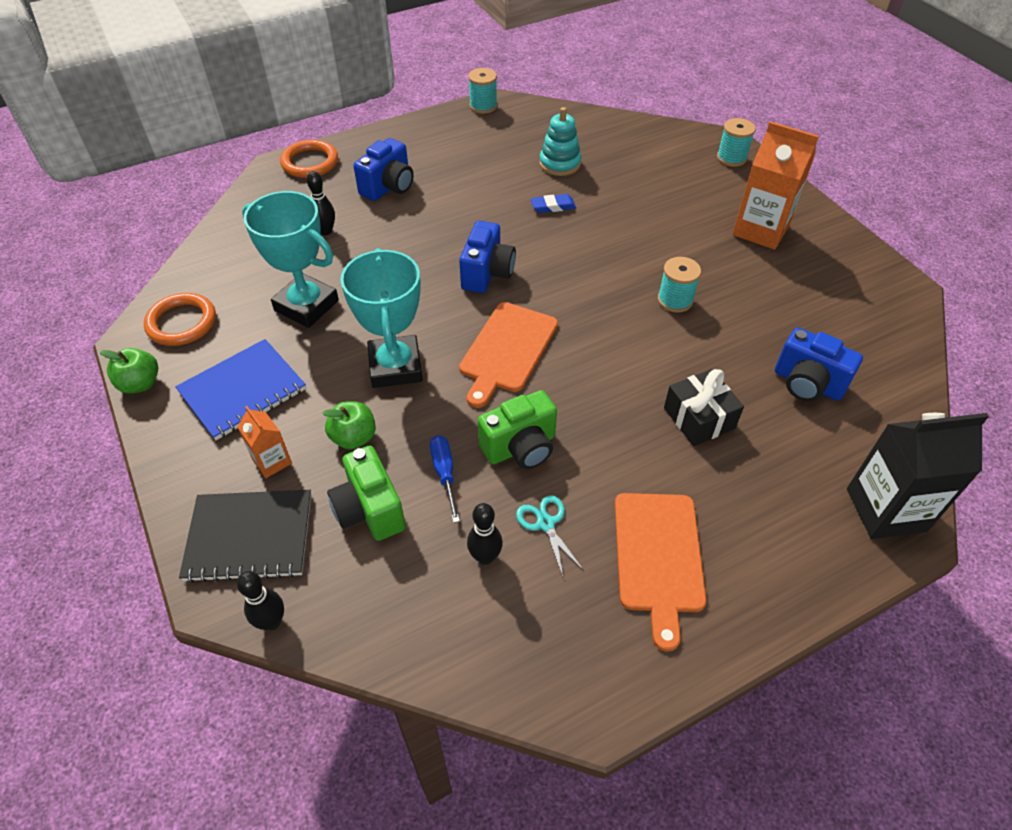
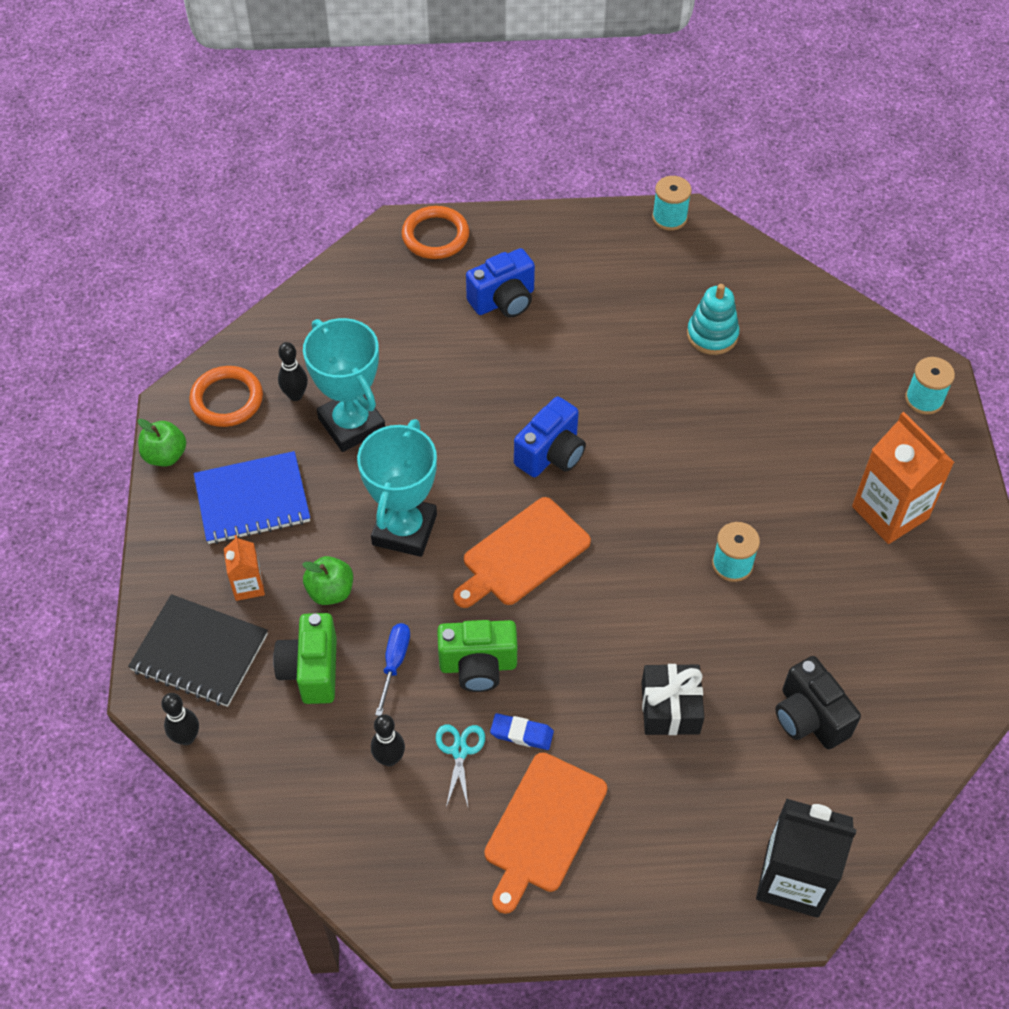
camera: 25 degrees right, 5 degrees up
(326, 231) = (411, 337): black bowling pin -> black bowling pin (295, 395)
(553, 206) = (670, 392): blue eraser -> blue eraser (521, 733)
(807, 384) = (809, 717): blue camera -> black camera

